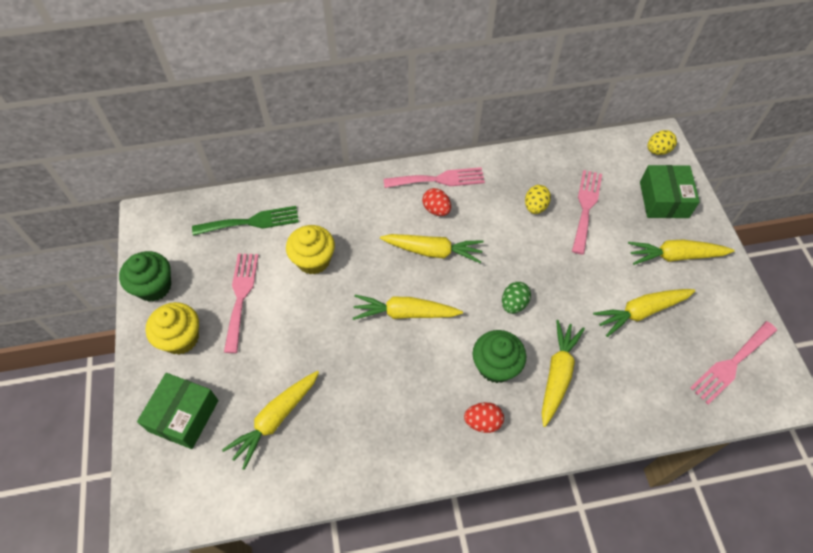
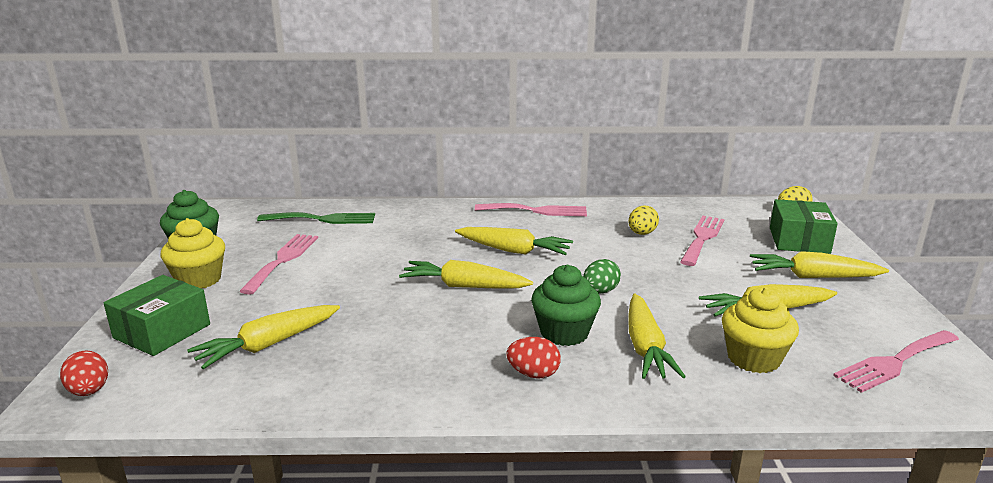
camera: 10 degrees right, 35 degrees down
(313, 260) = (376, 245): yellow cupcake -> yellow cupcake (753, 358)
(436, 209) = (527, 227): red egg -> red egg (89, 391)
(557, 374) = (645, 347): yellow carrot -> yellow carrot turned 150 degrees clockwise

